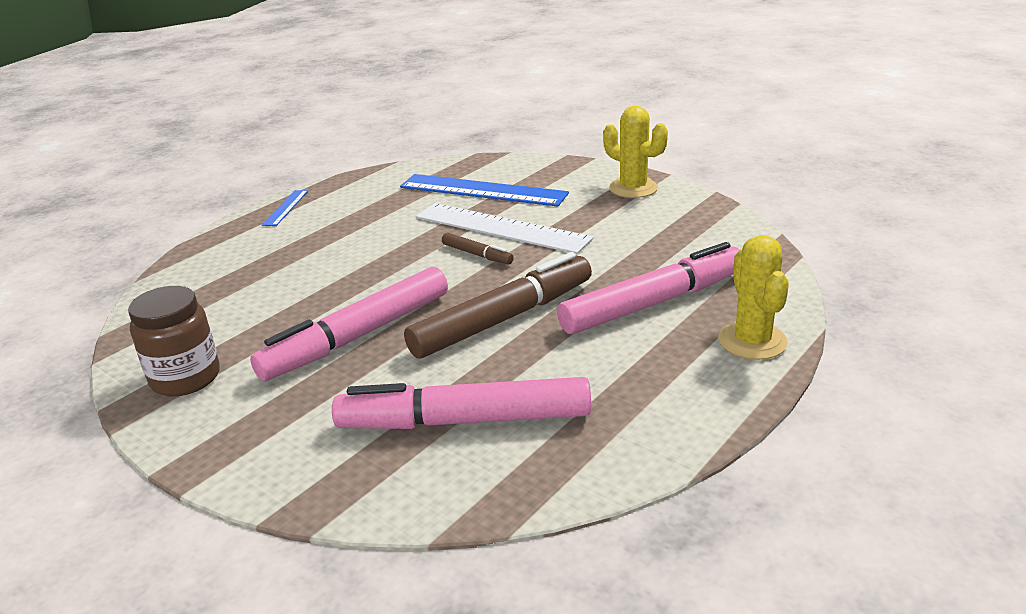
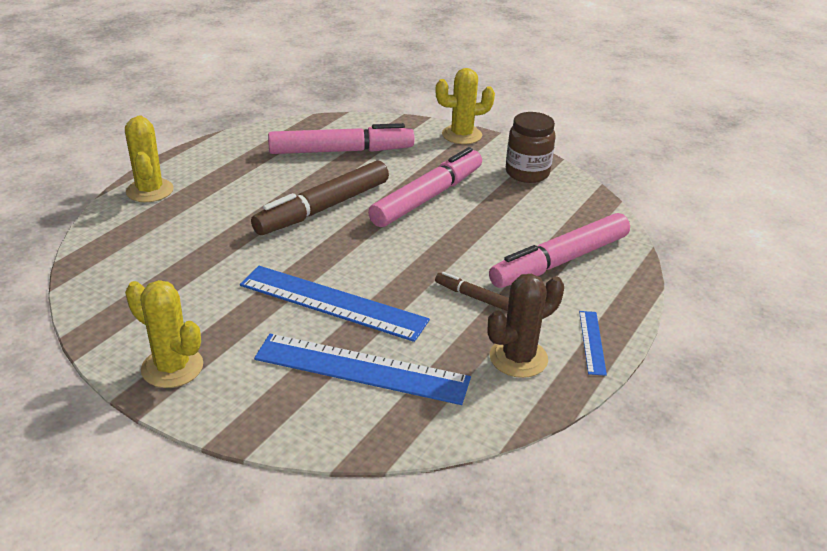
camera: 170 degrees right, 5 degrees up
(230, 464) = (462, 135): none -> yellow cactus
(355, 198) = (518, 358): none -> brown cactus
(477, 255) = (352, 268): brown marker -> brown marker (472, 296)
(501, 228) = (332, 303): white ruler -> blue ruler
(654, 303) = (206, 219): pink marker -> pink marker (559, 261)

